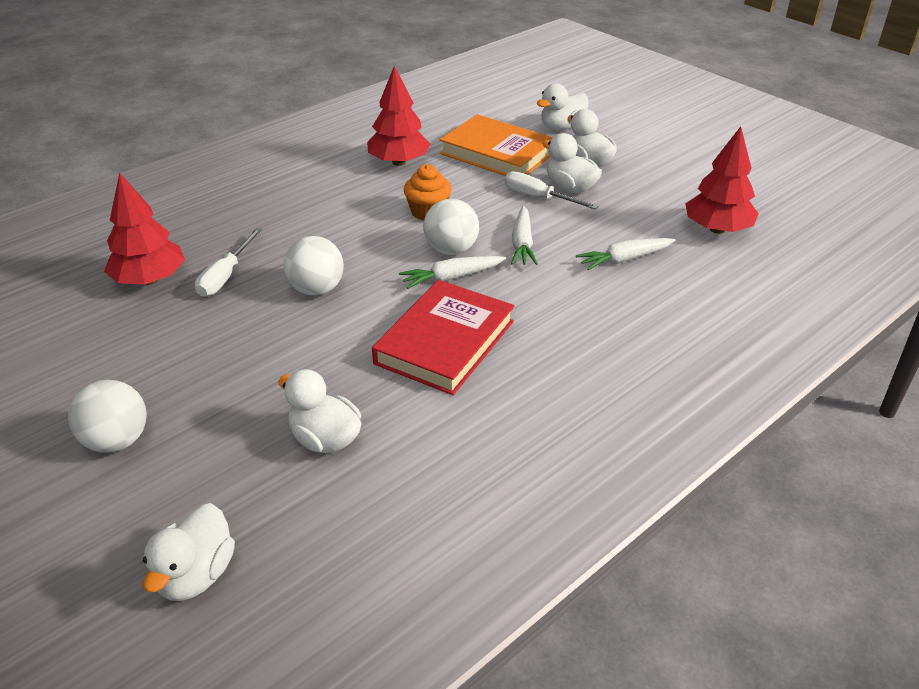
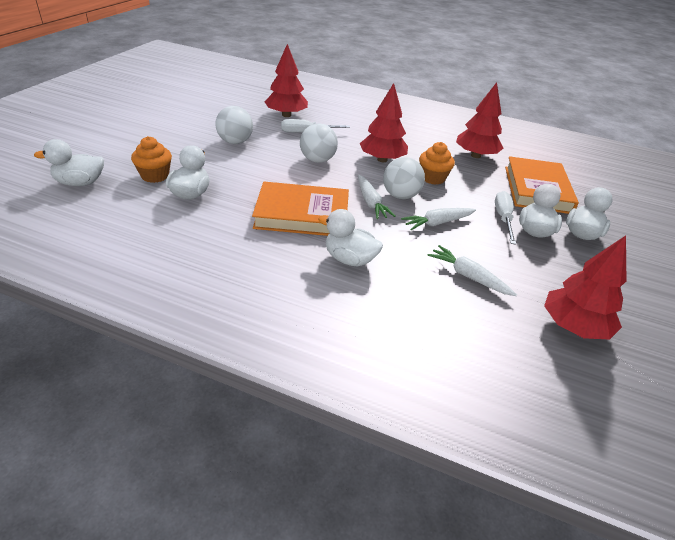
camera: 60 degrees right, 0 degrees up
(117, 441) = (163, 140): white ball -> white ball (235, 142)
(240, 471) = (155, 176): none -> orange cupcake
(356, 234) = (382, 159): none -> red tree
(445, 342) = (302, 214): red book -> orange book
(452, 277) = (371, 202): white carrot -> white carrot turned 150 degrees counterclockwise
(562, 127) = (615, 211): white duck -> white duck (349, 259)

